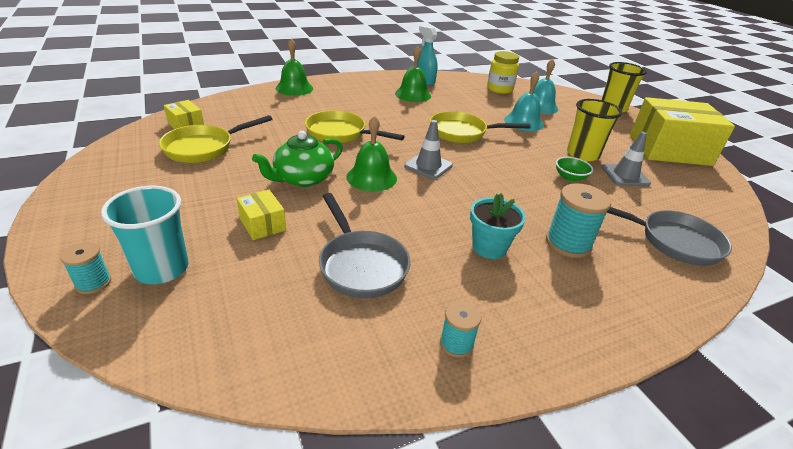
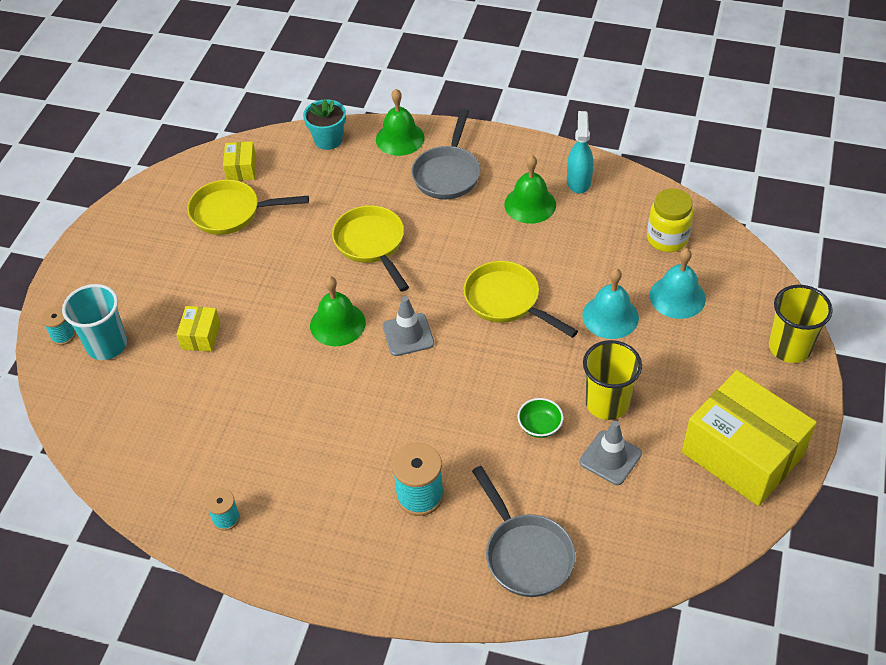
camera: 45 degrees right, 15 degrees up
(303, 178) = (277, 296): green teapot -> none
(361, 265) = (232, 416): grey pan -> grey pan (447, 173)
(489, 247) = (346, 458): turquoise flower pot -> turquoise flower pot (328, 140)

